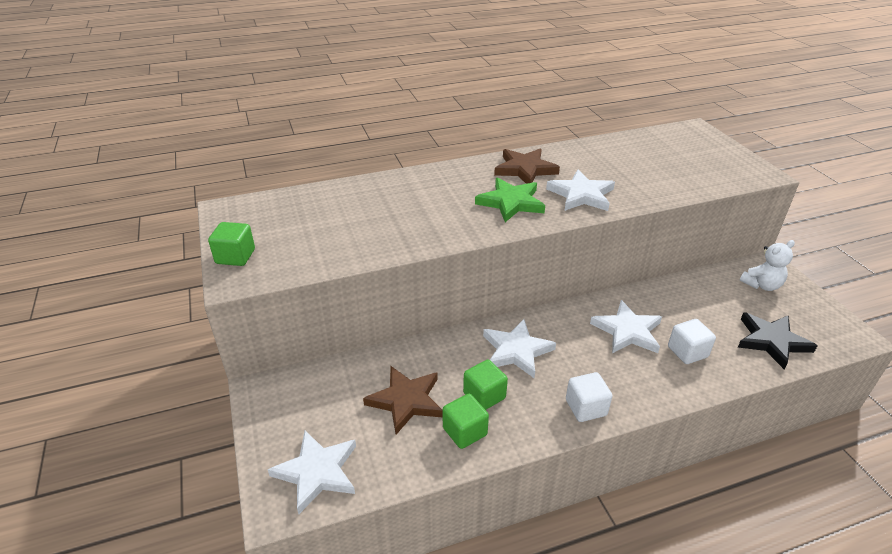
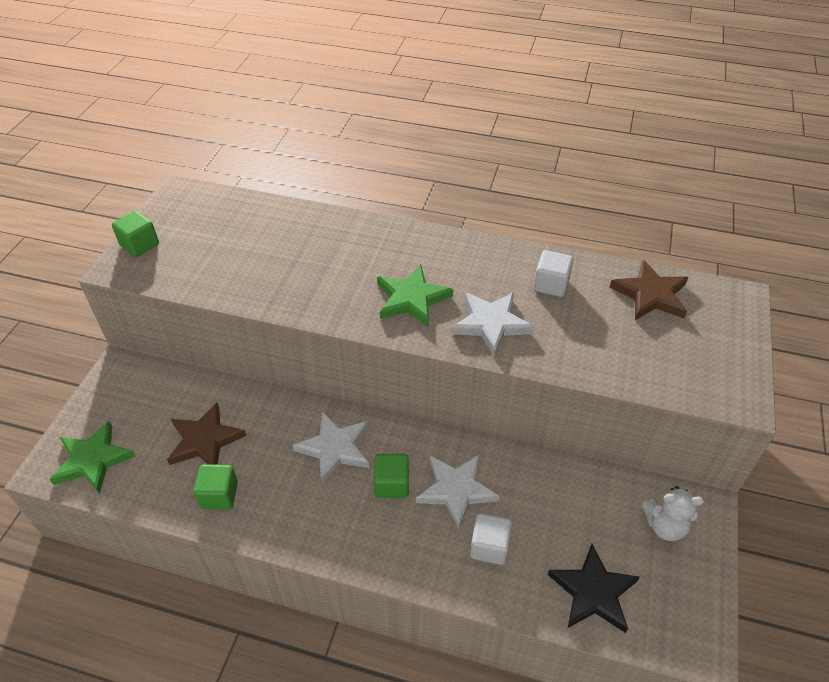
camera: 35 degrees right, 10 degrees up
(317, 472) = (93, 460): white star -> green star
(484, 396) = (265, 473): green cube -> green cube (392, 484)
(525, 169) = (472, 265): brown star -> brown star (650, 295)
(586, 407) = (334, 538): white cube -> white cube (551, 285)

